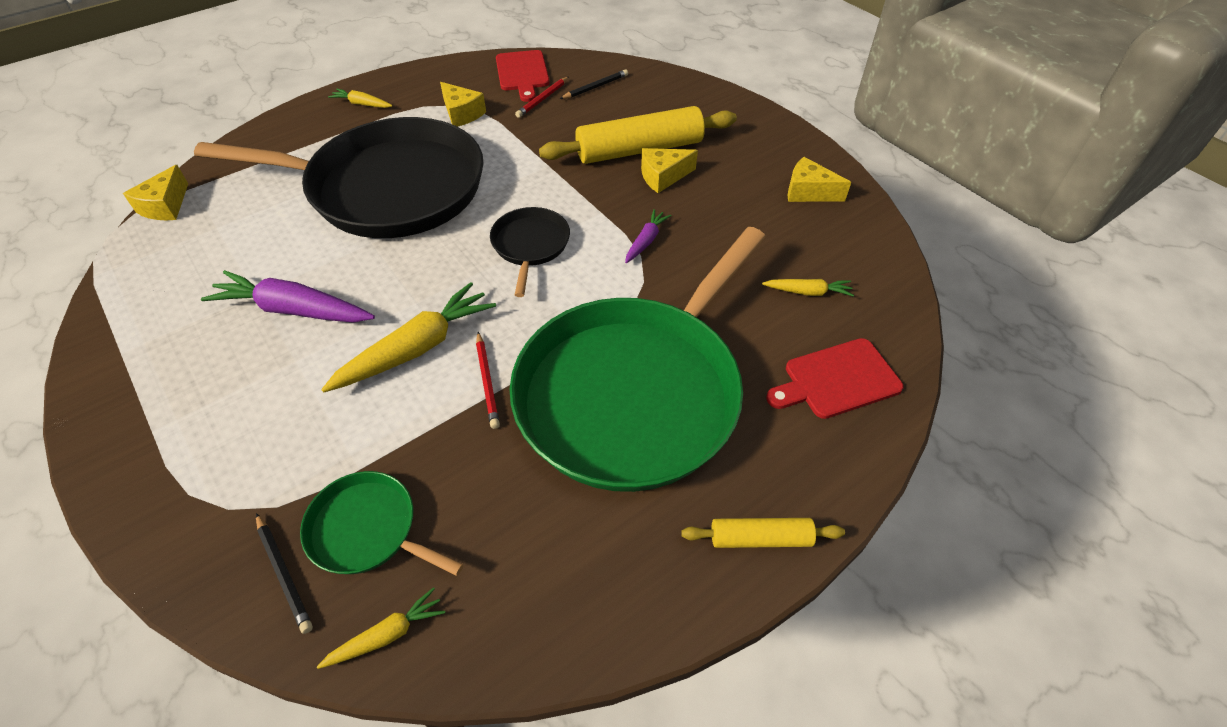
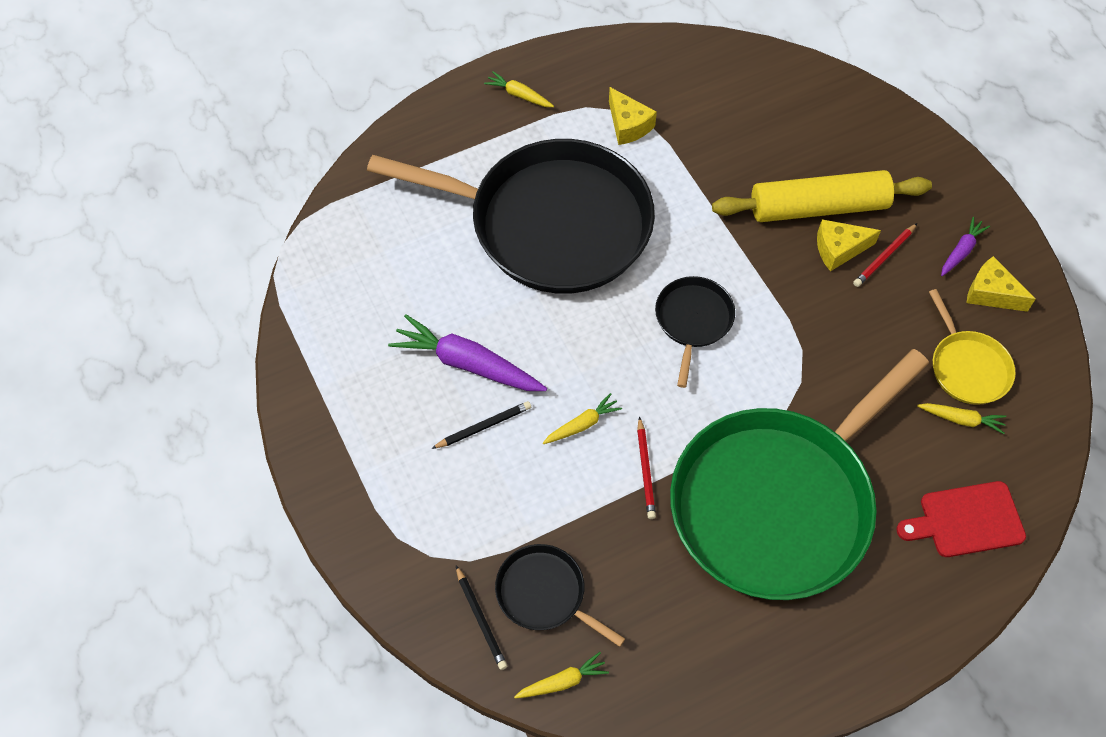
camera: 10 degrees right, 10 degrees up
(166, 206) = (331, 215): yellow cheese -> none
(368, 530) = (544, 594): green pan -> black pan
(417, 348) = (582, 424): yellow carrot -> yellow carrot, size x0.52
(522, 73) = (698, 69): red cutting board -> none
(542, 99) = (718, 114): red pencil -> red pencil (884, 257)
(595, 87) = (780, 103): black pencil -> black pencil (483, 426)
(646, 241) = (810, 332): purple carrot -> purple carrot (961, 251)
(760, 538) = (865, 656): yellow rolling pin -> none
(802, 249) = (967, 367): none -> yellow pan

